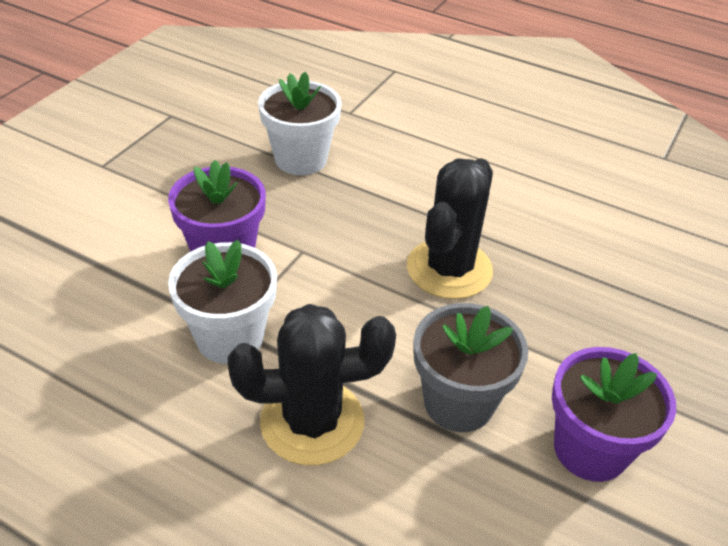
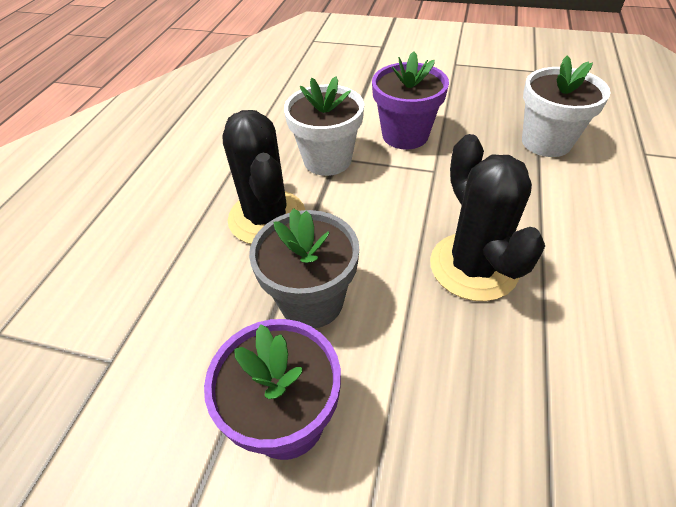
camera: 80 degrees right, 5 degrees up
(449, 269) = (473, 266): black cactus -> black cactus turned 60 degrees clockwise

